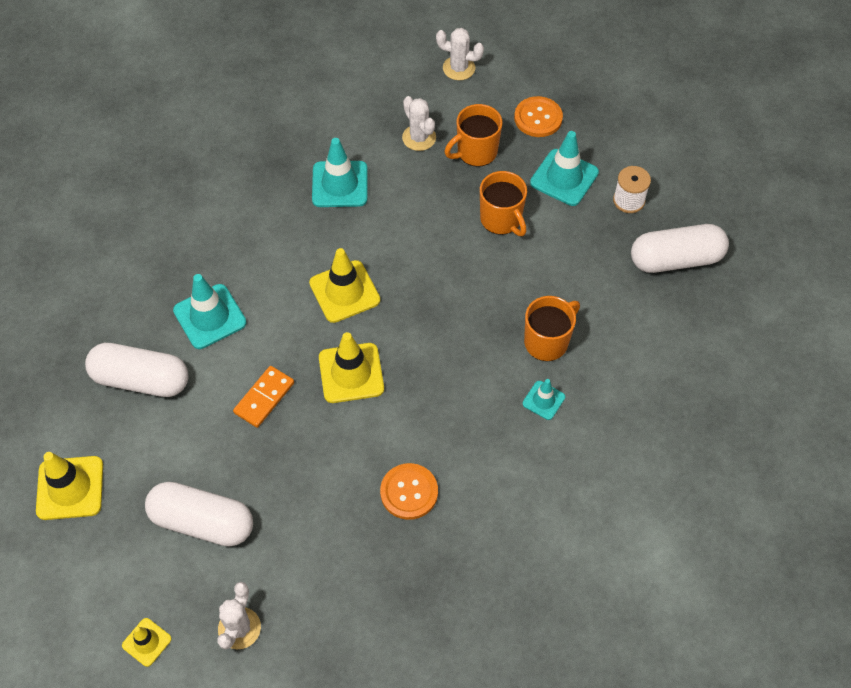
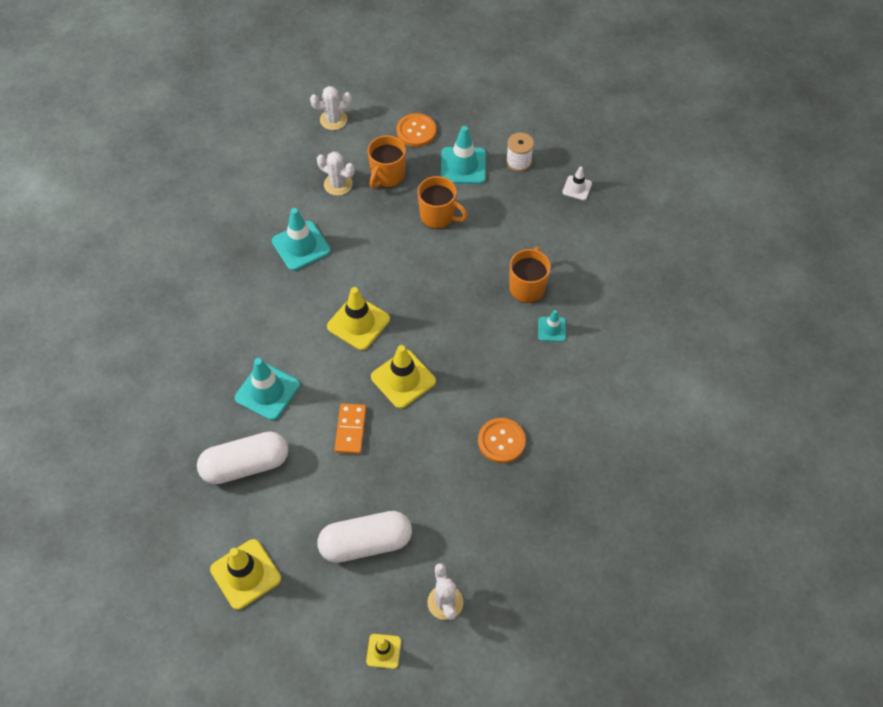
camera: 30 degrees left, 0 degrees up
(675, 259) = (577, 188): white capsule -> white traffic cone

